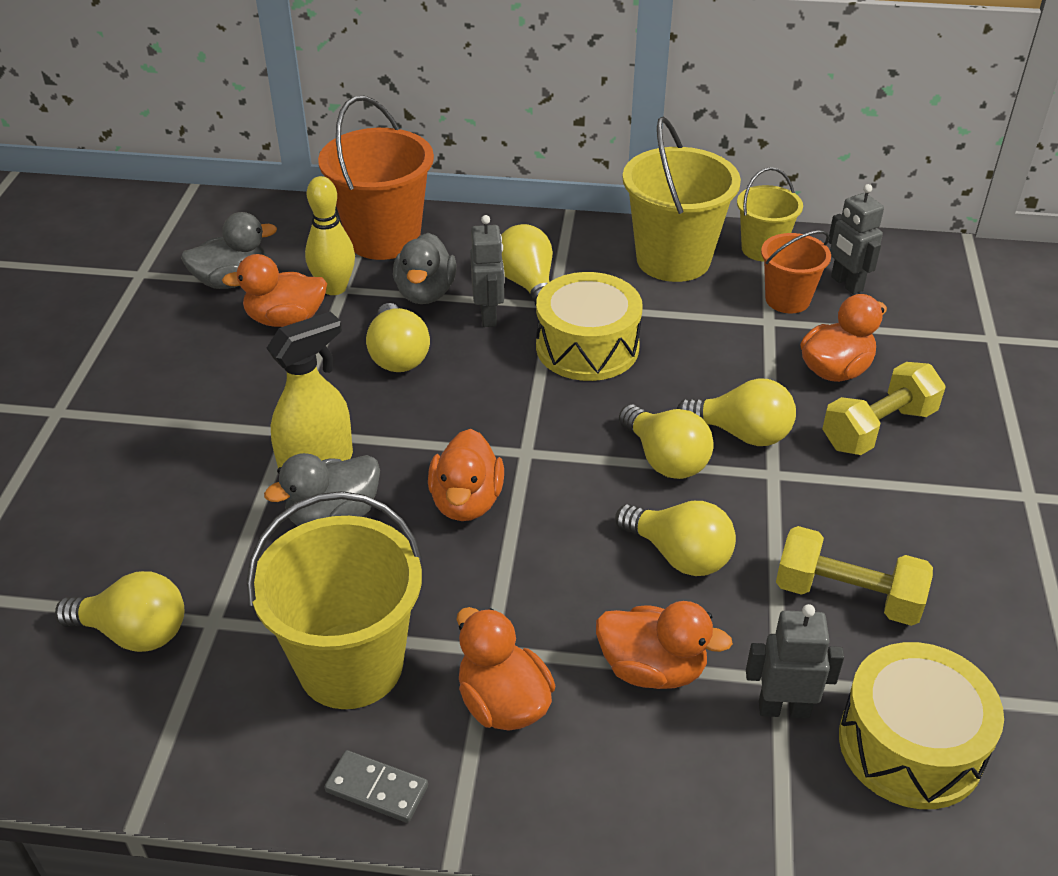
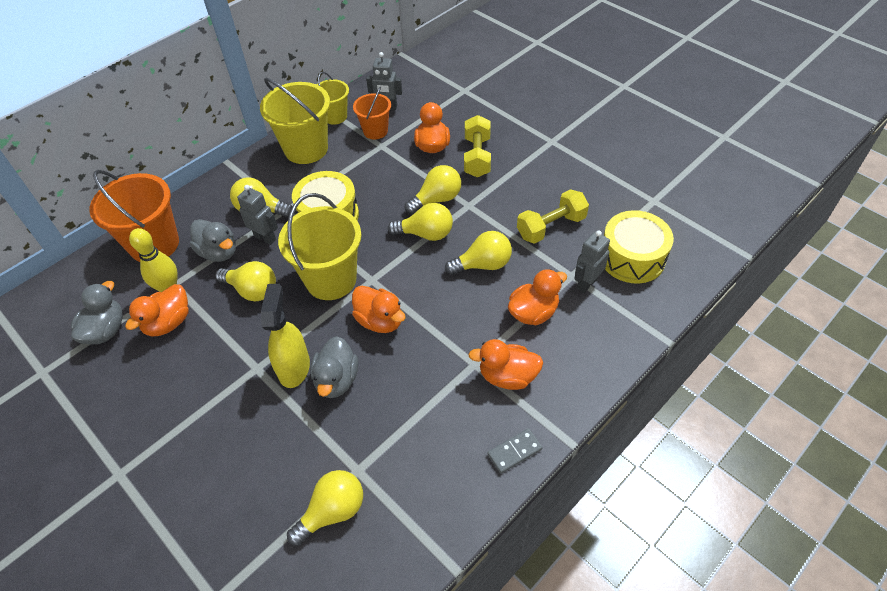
camera: 50 degrees left, 10 degrees up
(351, 665) = (437, 424): yellow bucket -> yellow bucket (331, 279)

